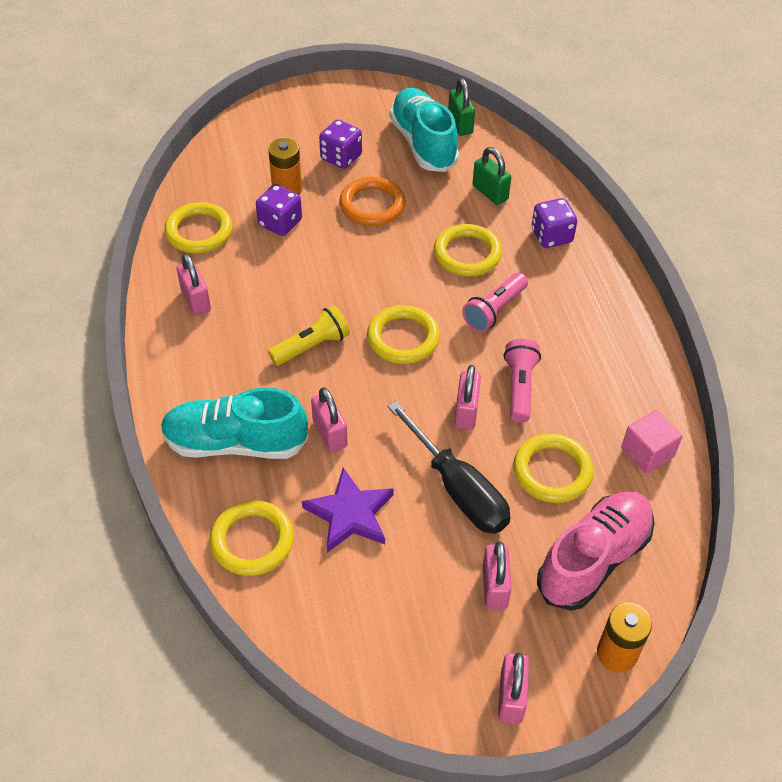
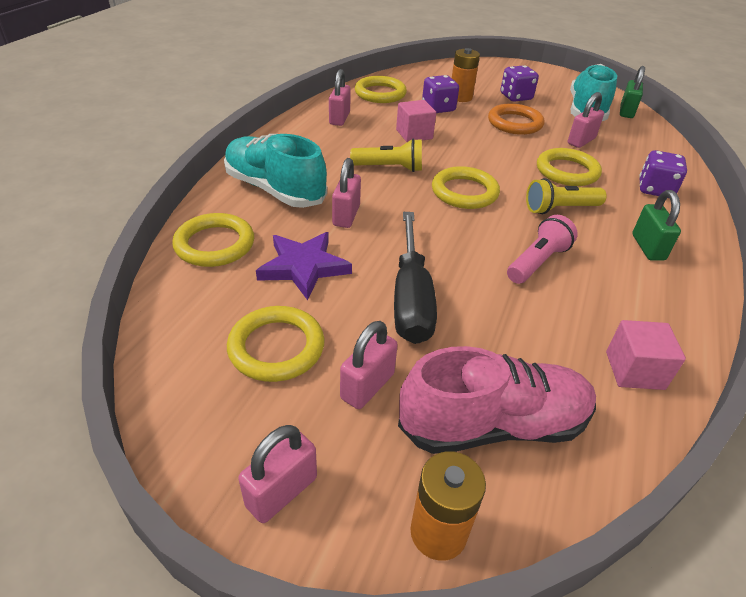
camera: 35 degrees right, 10 degrees down
(292, 281) = (414, 134): none -> pink cube
(466, 412) = (472, 254): pink padlock -> pink padlock (581, 141)
(490, 192) = (619, 149): green padlock -> green padlock (648, 247)
(494, 310) = (560, 209): pink flashlight -> yellow flashlight
(552, 471) = (514, 332): yellow ring -> yellow ring (276, 347)

